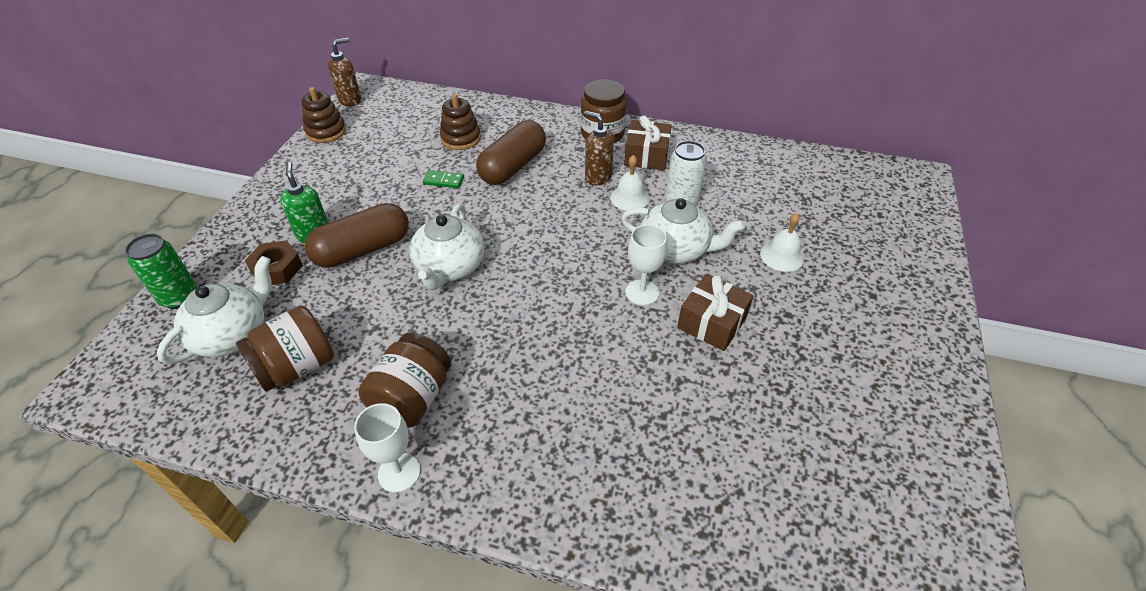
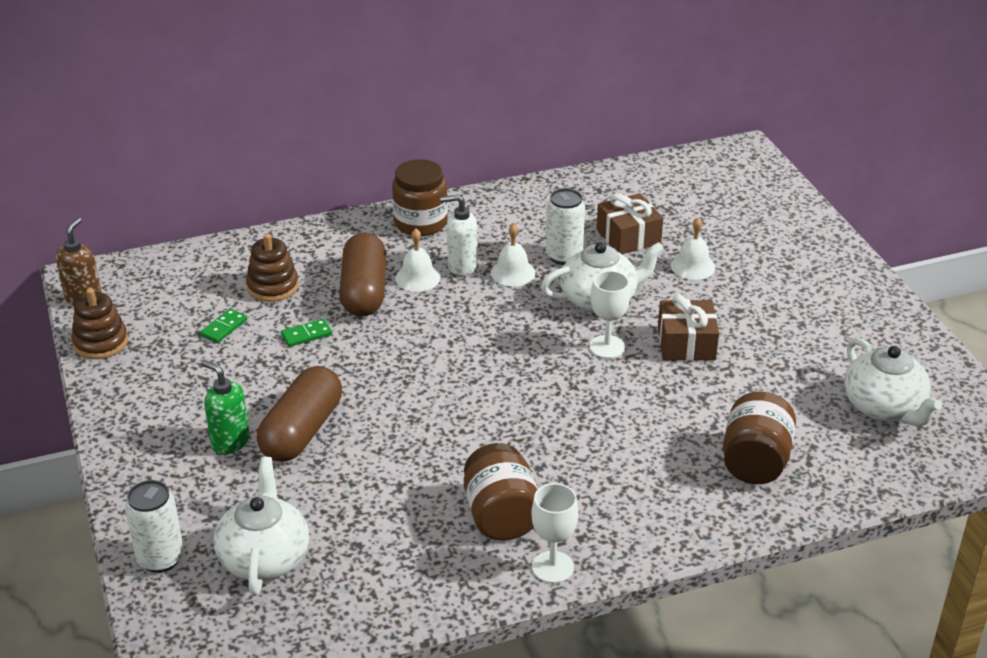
camera: 35 degrees left, 10 degrees down
(180, 297) = (160, 558): green can -> white can
(277, 268) = (232, 487): brown nut -> none
(297, 367) = (365, 548): brown jar -> brown jar (755, 462)
(401, 153) = (224, 328): none -> green domino
(450, 267) = (410, 406): white teapot -> white teapot (884, 407)
(558, 172) = (417, 278): none -> white bell
(598, 177) = (462, 266): brown soap dispenser -> white soap dispenser
(646, 156) = (488, 227): brown gift -> brown gift (628, 237)

